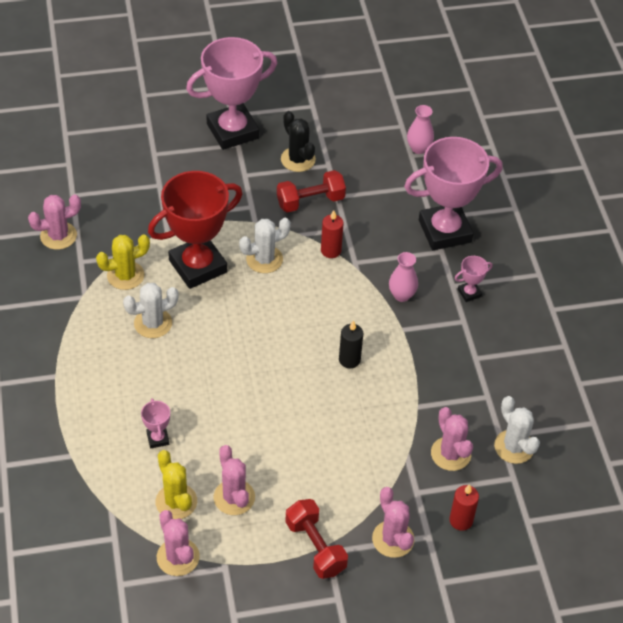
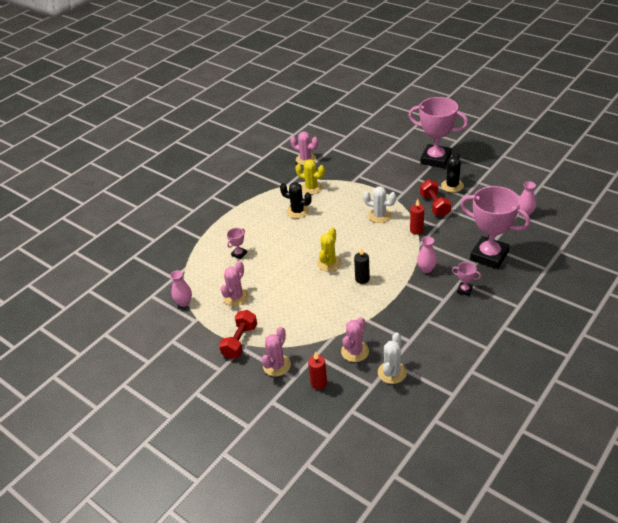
camera: 55 degrees right, 10 degrees down
(153, 323) = (297, 211): white cactus -> black cactus
(176, 502) = (212, 282): yellow cactus -> yellow cactus (329, 263)
(178, 557) = (184, 302): pink cactus -> pink vase
(198, 266) = (346, 201): red trophy -> none
(310, 201) = (434, 205): red dumbbell -> red dumbbell turned 45 degrees clockwise

